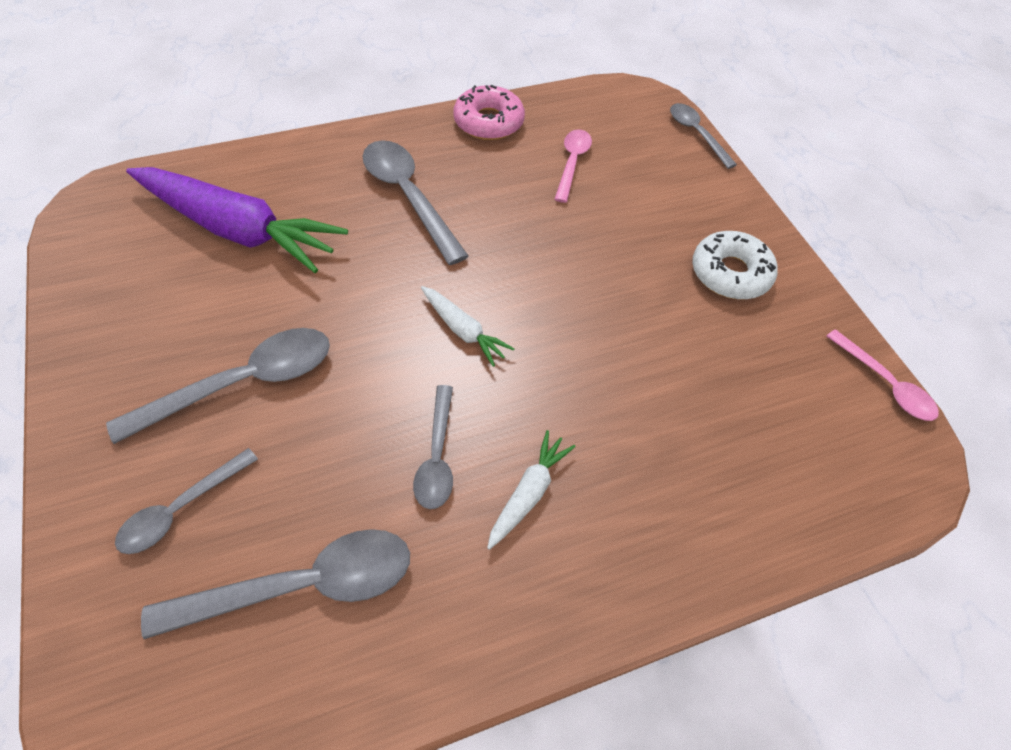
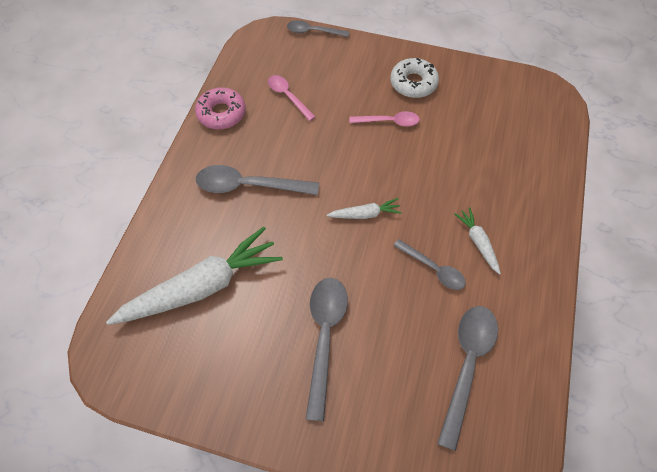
camera: 50 degrees left, 5 degrees up
(180, 509) = (387, 404): grey spoon -> none
(238, 230) = (202, 286): purple carrot -> white carrot
(885, 384) = (512, 74): pink spoon -> pink spoon (389, 122)

